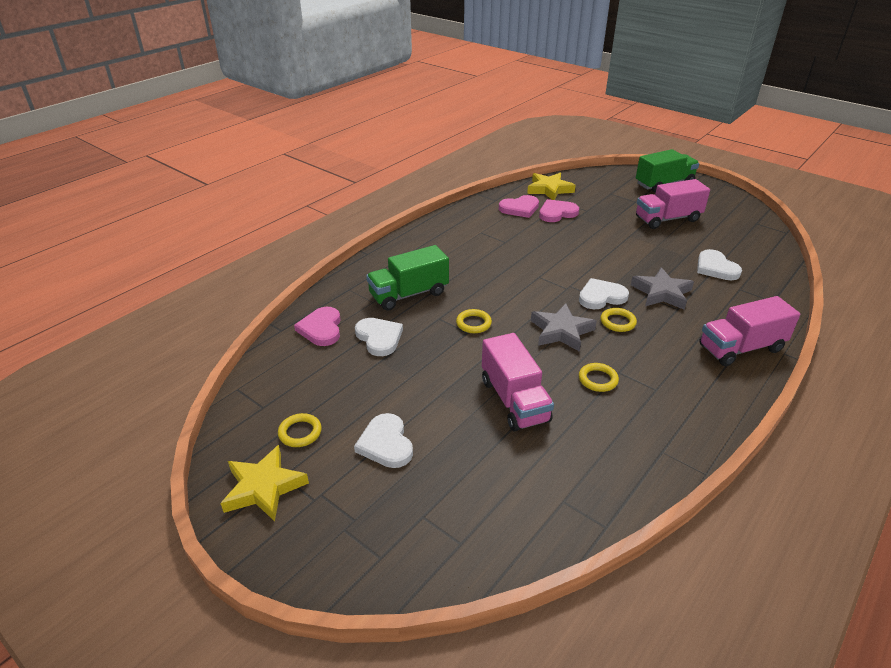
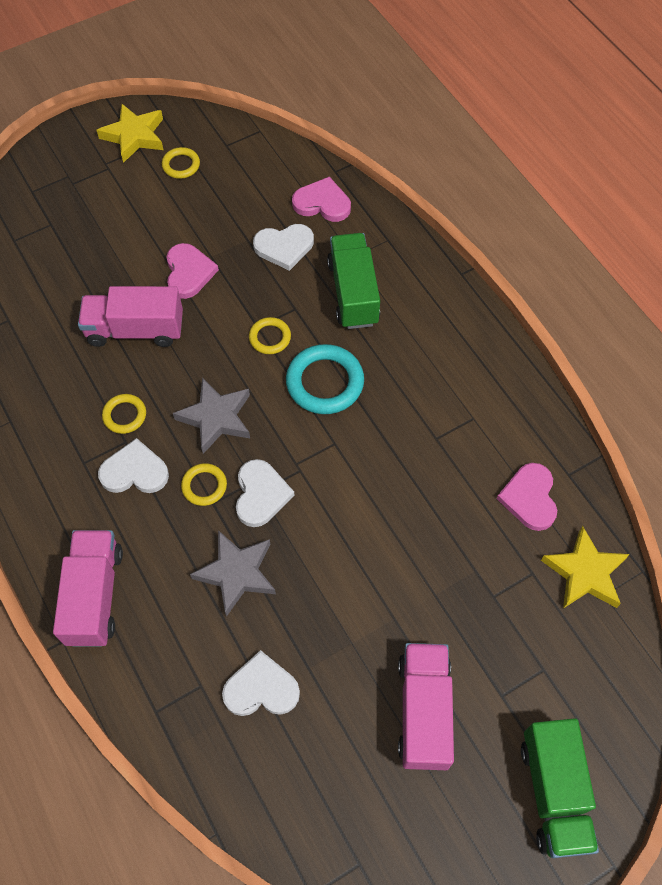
camera: 110 degrees right, 25 degrees up
(386, 443) = (136, 219): white heart -> white heart (135, 471)
(495, 290) = (325, 382): none -> turquoise ring
(557, 213) = (498, 546): pink heart -> pink heart (189, 272)

